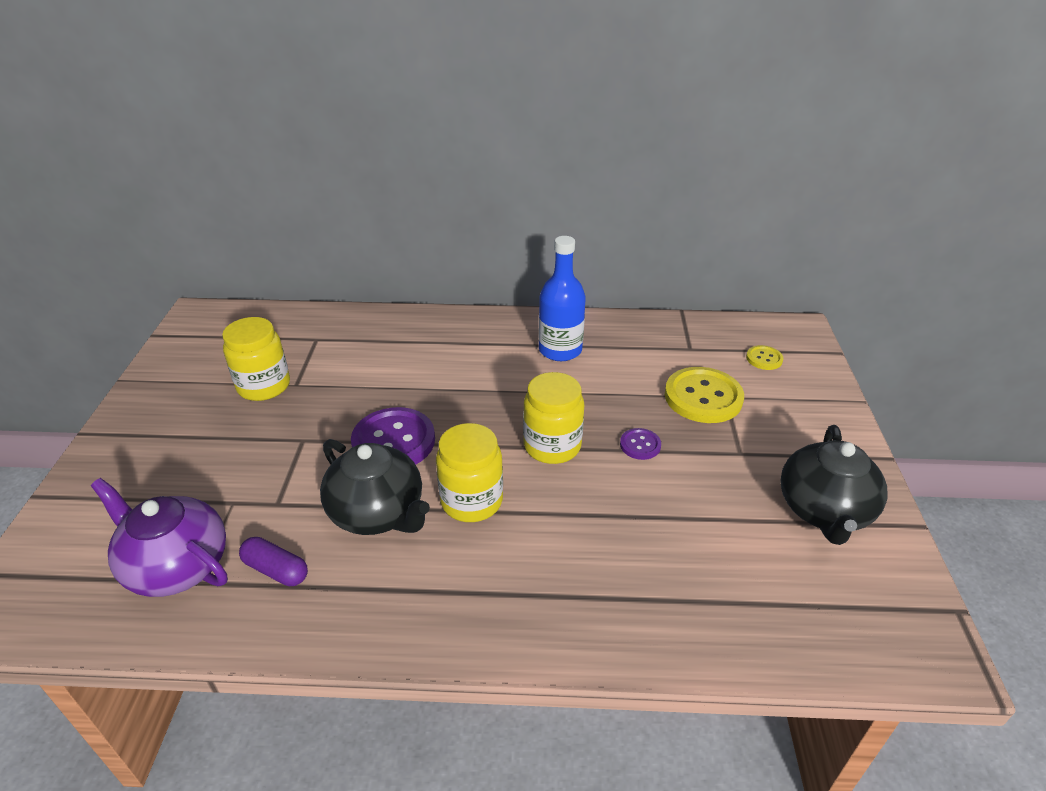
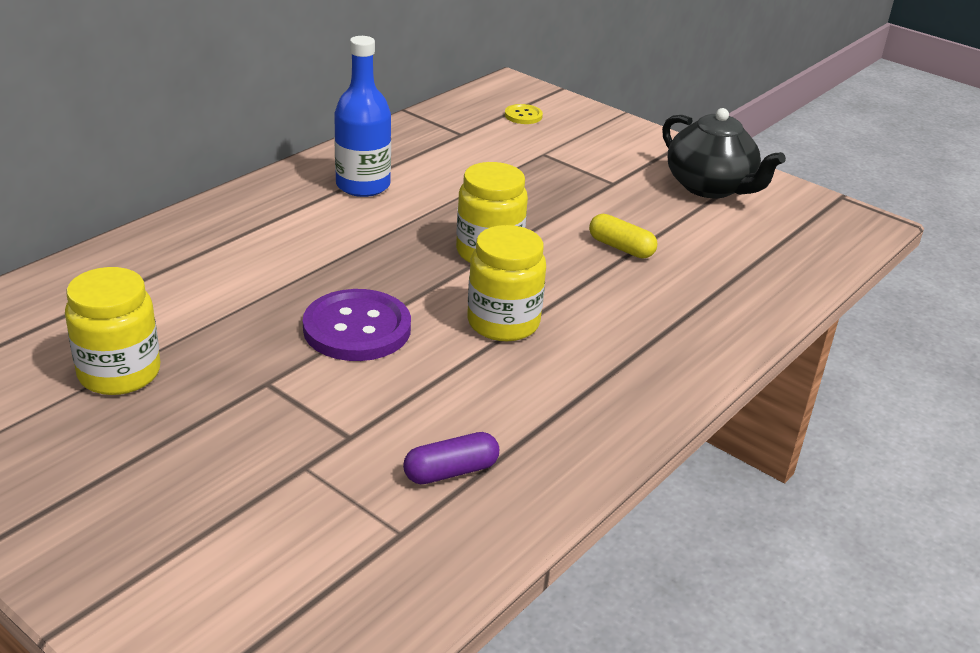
camera: 55 degrees left, 5 degrees down
(177, 566) = (358, 540): purple teapot -> none
(378, 513) = (450, 379): black teapot -> none
(640, 445) = (546, 215): purple button -> none
(649, 507) = (621, 247): none -> yellow capsule
(703, 397) = (529, 161): yellow button -> none

